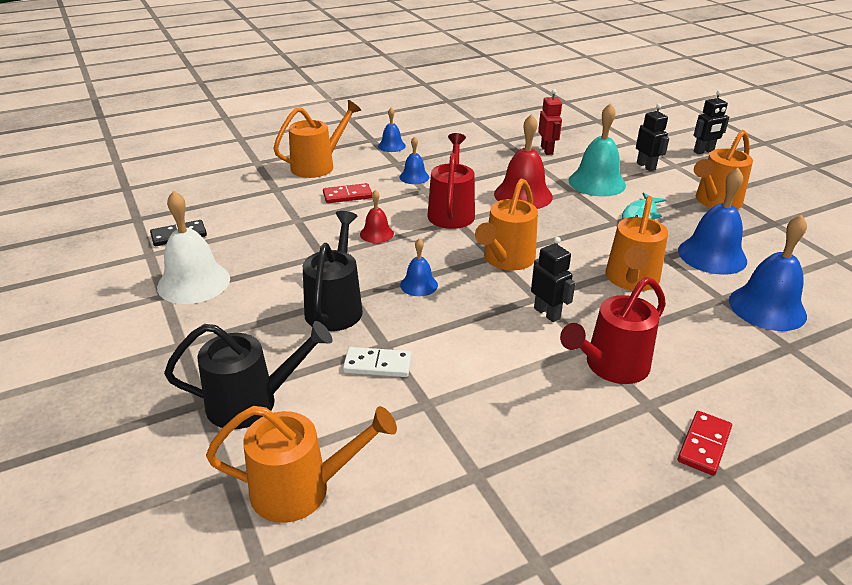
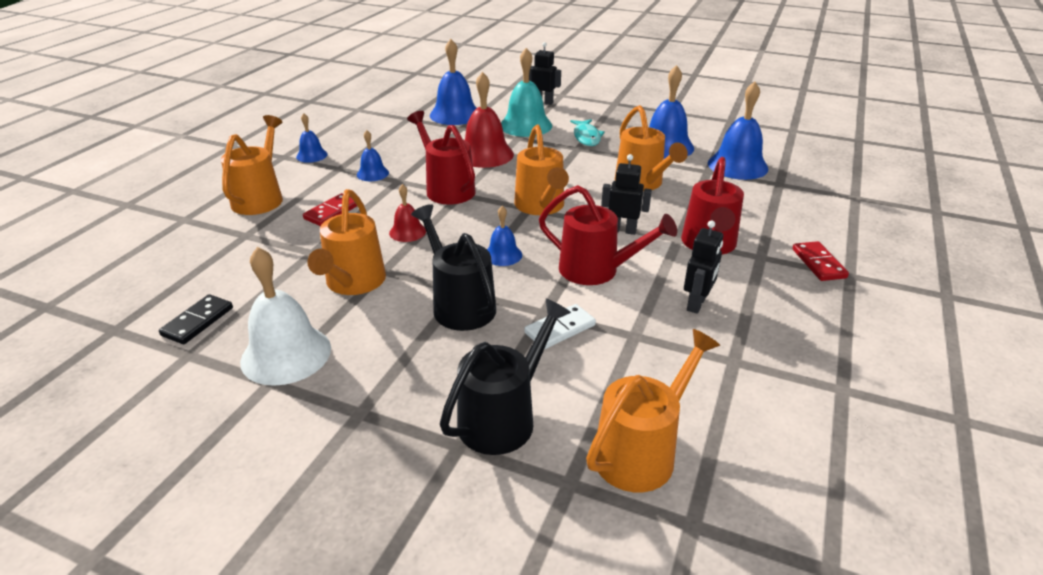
camera: 40 degrees left, 0 degrees up
(474, 335) = (597, 270): none -> red watering can
(547, 150) = (455, 114): red robot -> blue bell
(703, 151) = (566, 79): black robot -> black robot (696, 304)
(715, 202) = (619, 111): orange watering can -> orange watering can (353, 283)

